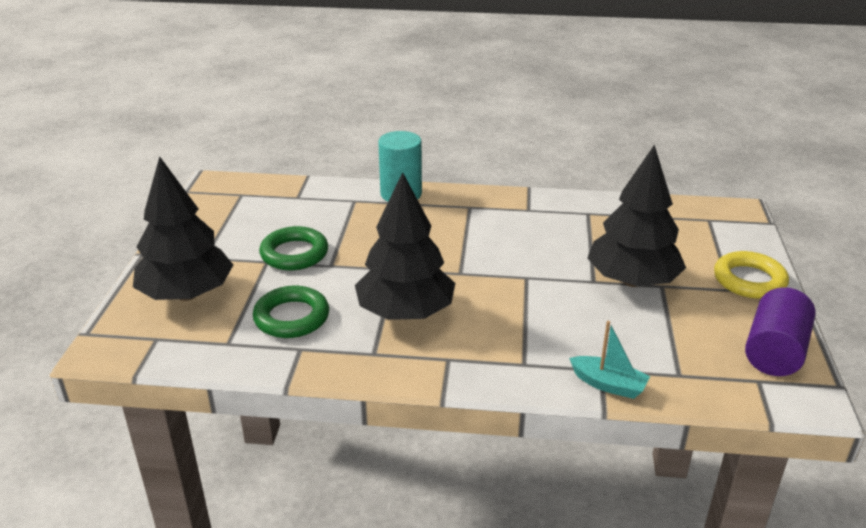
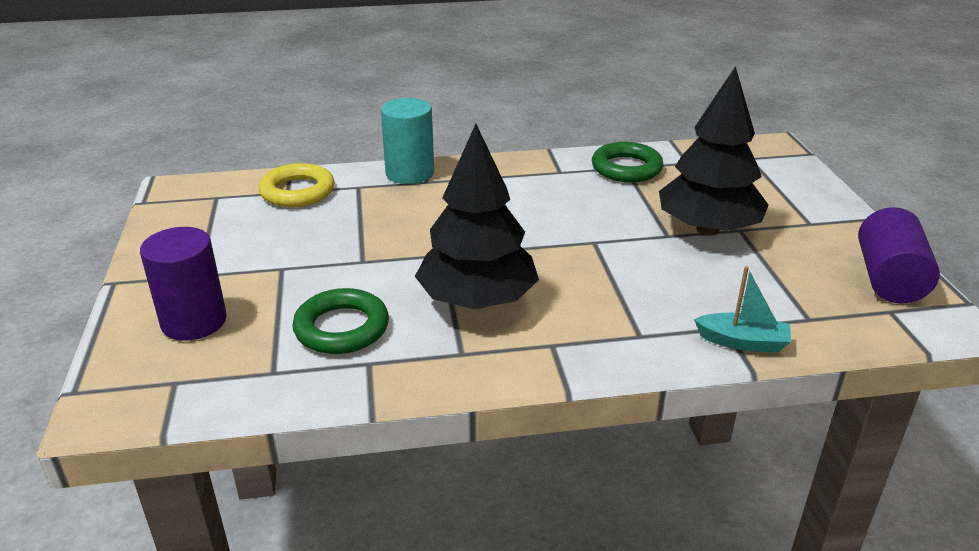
camera: 15 degrees left, 0 degrees up
(187, 294) = (194, 321): black tree -> purple cylinder
(294, 254) = (312, 254): green ring -> green ring (626, 168)
(749, 280) = (823, 212): yellow ring -> yellow ring (297, 191)

